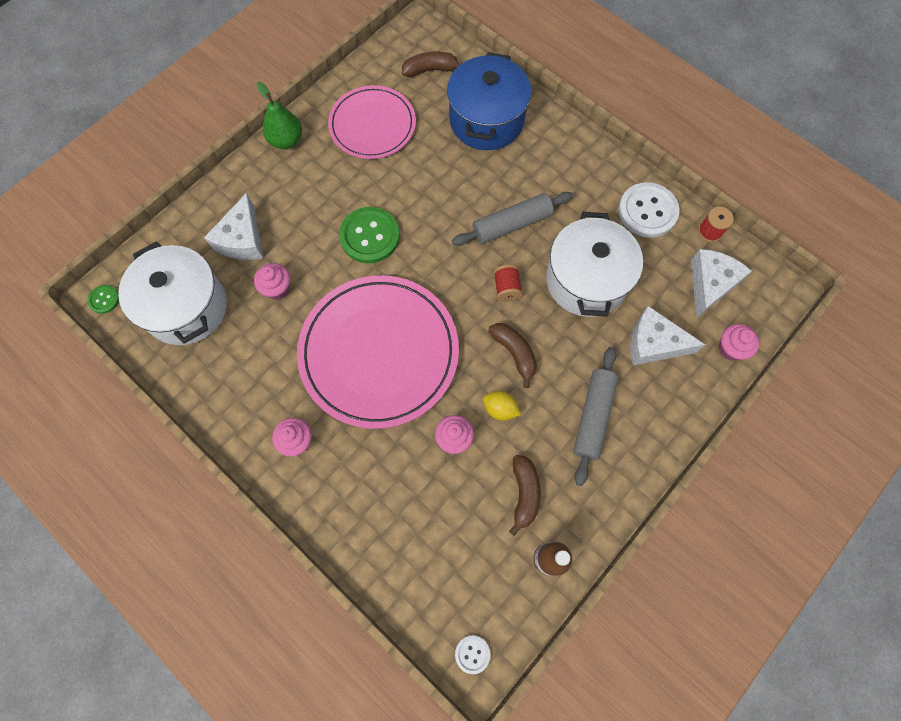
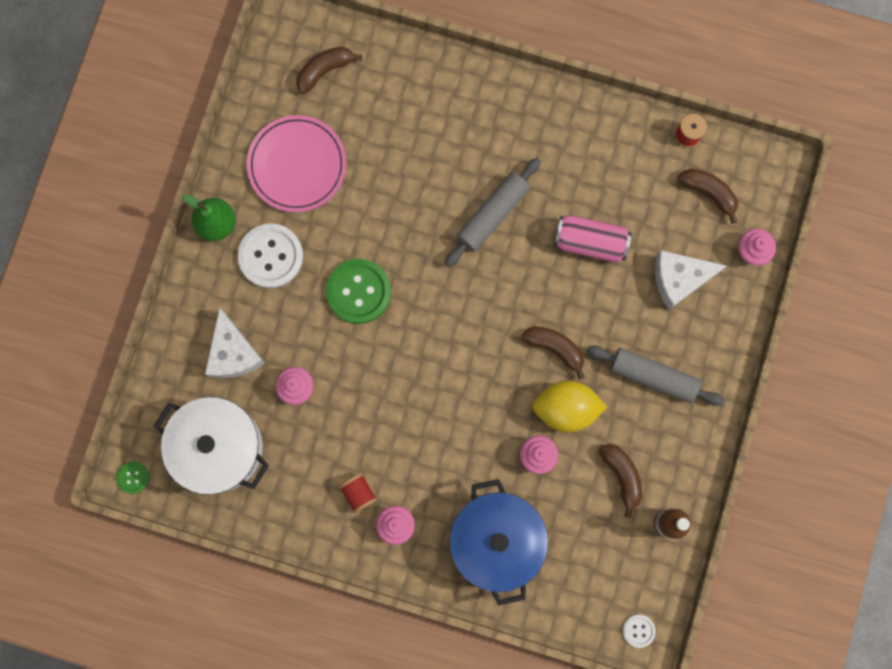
camera: 25 degrees left, 10 degrees up
(379, 352) = (428, 406): pink plate -> none
(486, 120) = (413, 106): blue pot -> blue pot (496, 540)
(500, 409) = (566, 408): yellow lemon -> yellow lemon, size x1.80
(506, 288) = (518, 286): red spool -> red spool (359, 493)
(586, 280) = (590, 242): white pot -> pink can
(593, 417) = (653, 376): grey rolling pin -> grey rolling pin turned 60 degrees counterclockwise
(647, 211) = (619, 139): white button -> white button (271, 256)
(710, 284) = (708, 193): white cheese -> brown banana

